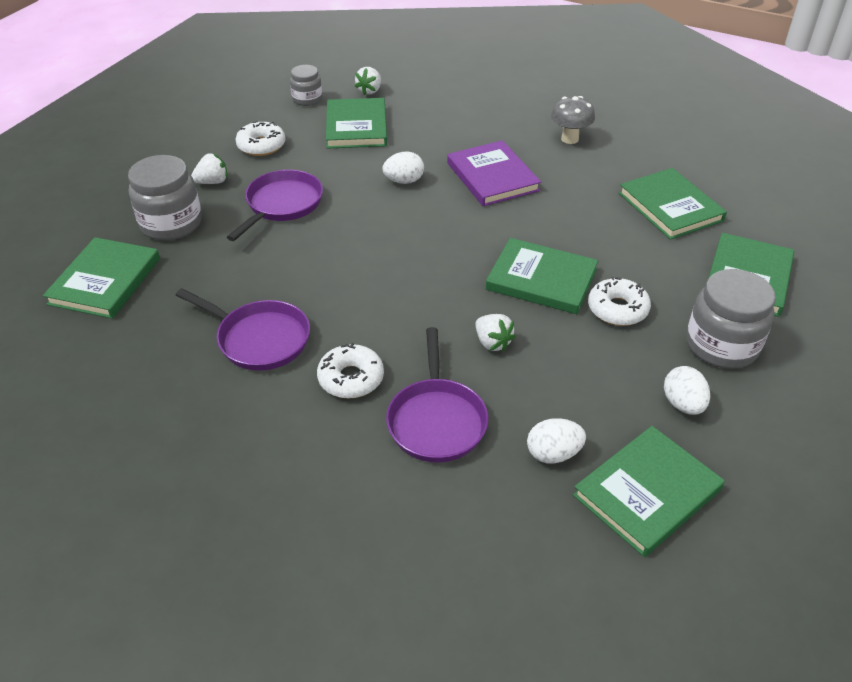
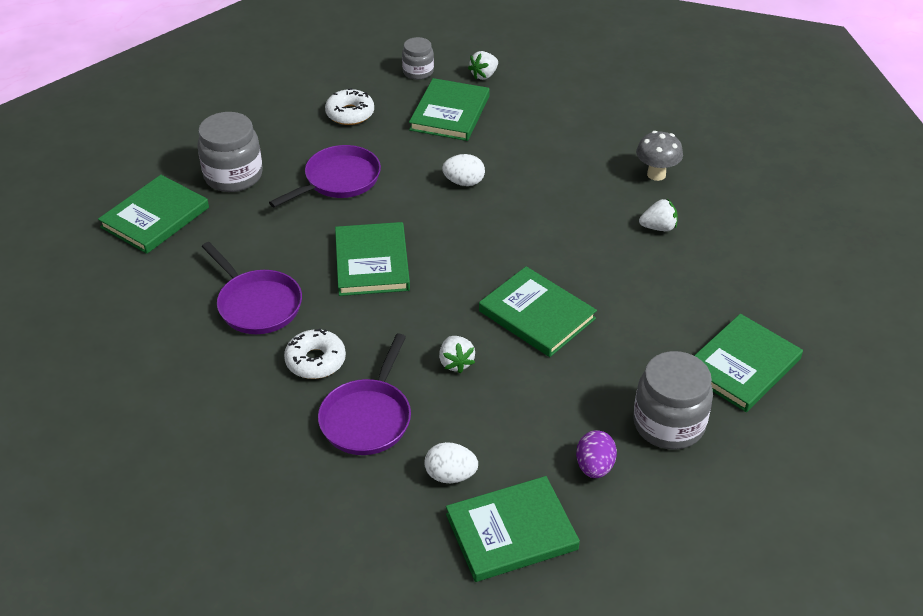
camera: 20 degrees right, 0 degrees up
(212, 182) = (288, 142): white strawberry -> white strawberry (658, 227)
(492, 177) = (552, 198): purple book -> none
(617, 309) = (591, 362): white donut -> none
(670, 207) = (713, 273): green book -> green book (372, 262)
(683, 404) = (594, 467): white egg -> purple egg

